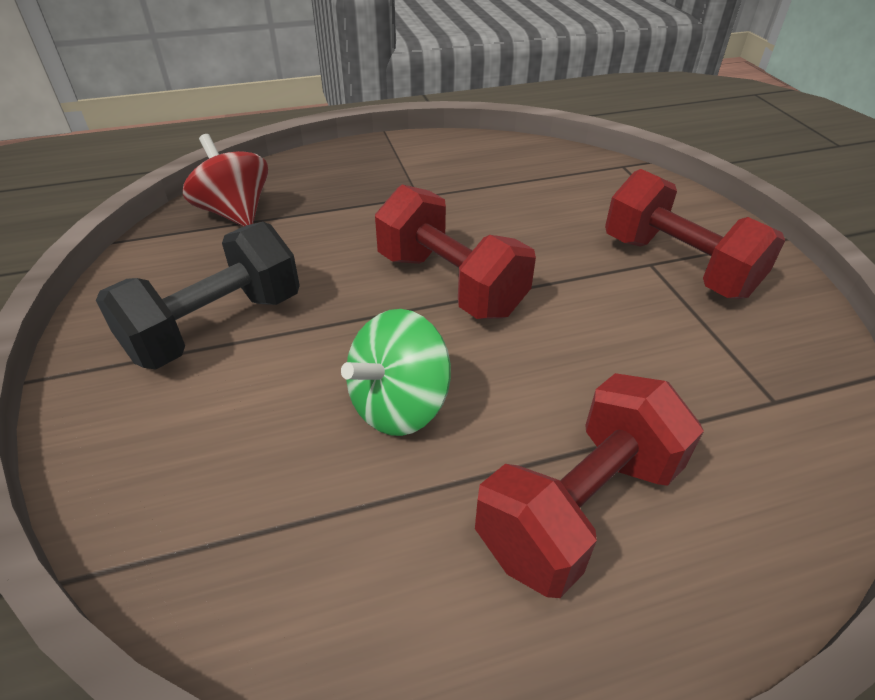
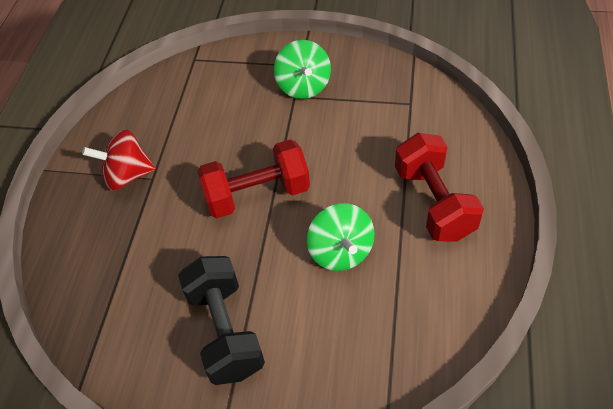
camera: 60 degrees left, 10 degrees up
(235, 213) = (96, 297): red spinning top -> red spinning top (127, 175)
(677, 266) = (303, 86): red dumbbell -> green spinning top

